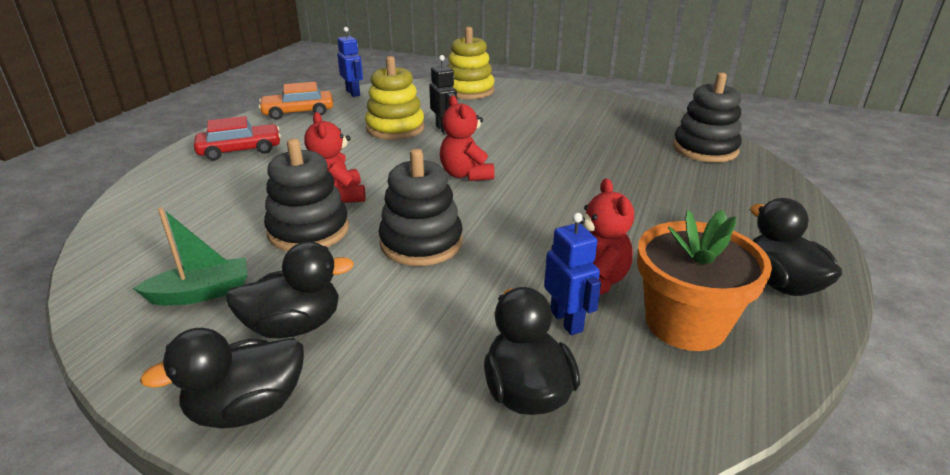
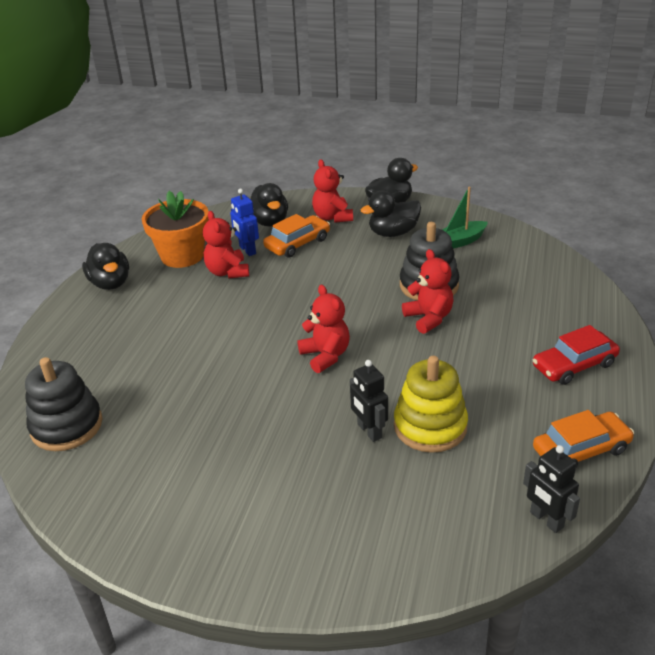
camera: 175 degrees right, 5 degrees up
(353, 93) = (546, 520): blue robot -> black robot
(389, 386) = (332, 217): none -> red teddy bear
(421, 243) = (343, 285): black stacking toy -> none
(469, 91) = (362, 553): yellow stacking toy -> none
(474, 324) = (297, 243): none -> orange car

